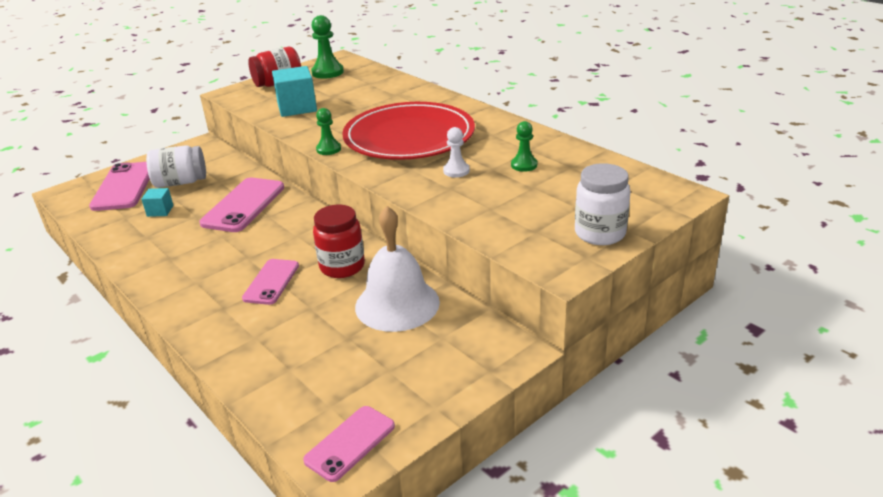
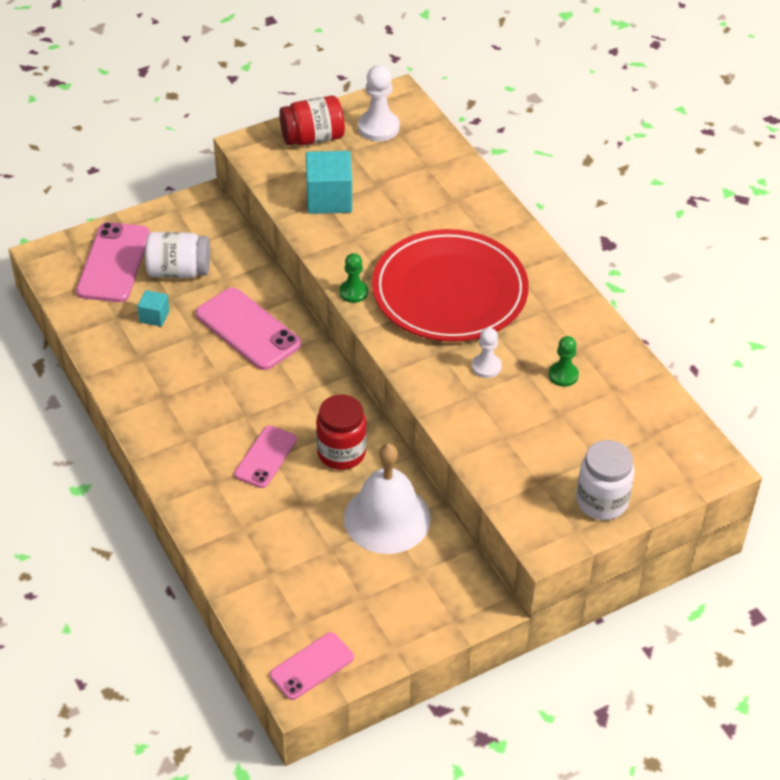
camera: 10 degrees right, 15 degrees up
(243, 205) = (248, 329): pink phone -> pink phone turned 75 degrees counterclockwise
(327, 72) = (378, 127): green pawn -> white pawn

